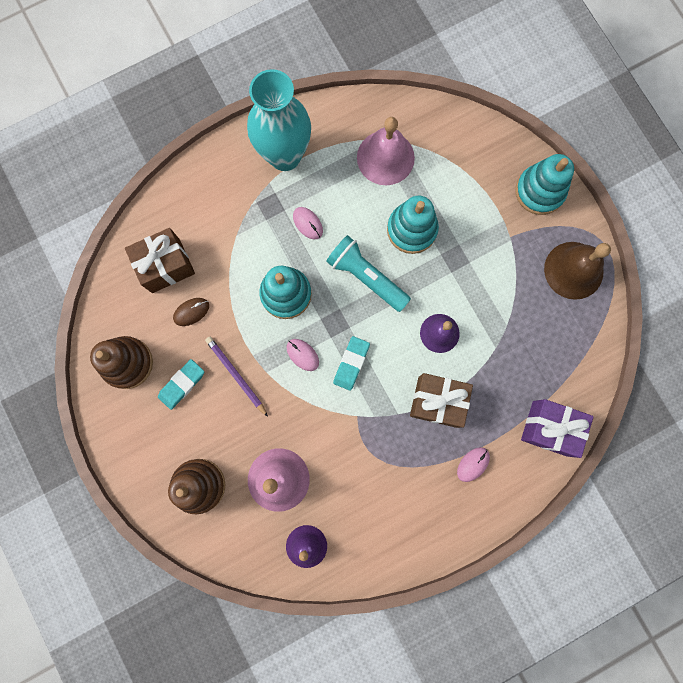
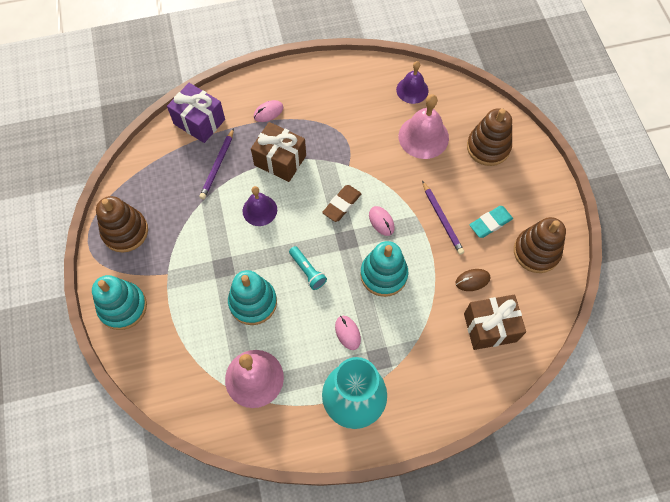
camera: 165 degrees left, 15 degrees down
(351, 363) = (342, 205): turquoise eraser -> brown eraser
(366, 277) = (307, 271): turquoise flashlight -> turquoise flashlight, size x0.59
(506, 376) = (217, 165): none -> purple pencil
(573, 270) = (125, 231): brown bell -> brown stacking toy

